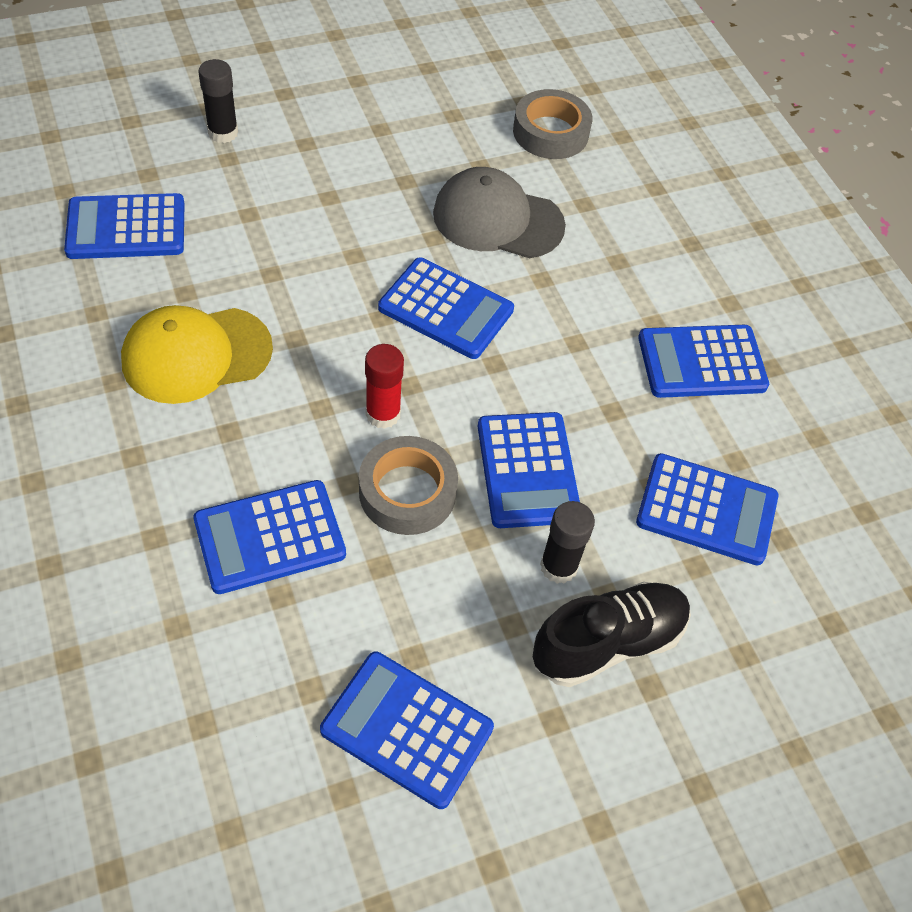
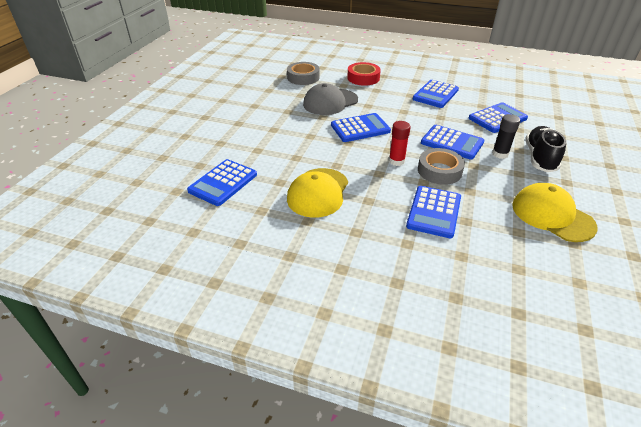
camera: 45 degrees left, 15 degrees down
(223, 133) = (204, 138): black glue stick -> none
(407, 729) = (552, 215): blue calculator -> yellow cap
(647, 217) = (363, 78): none -> red tape

